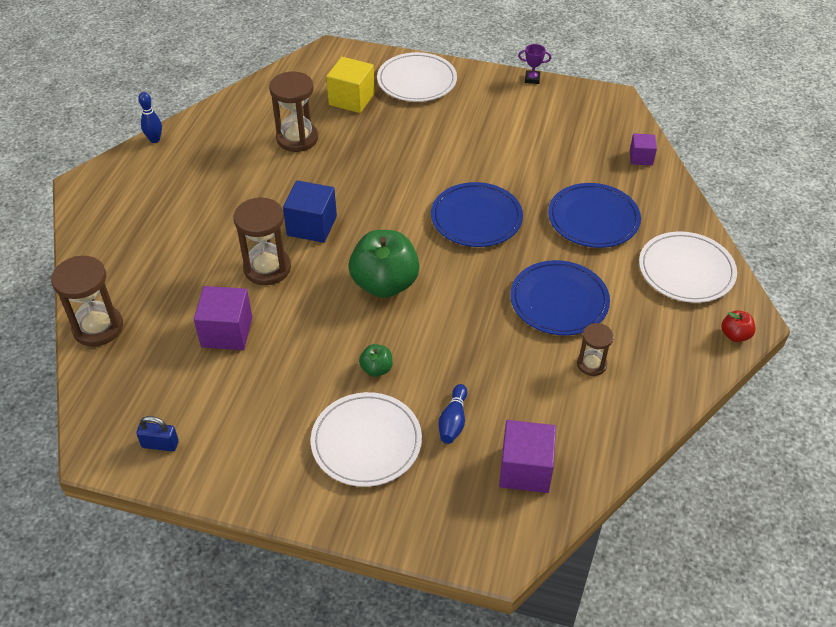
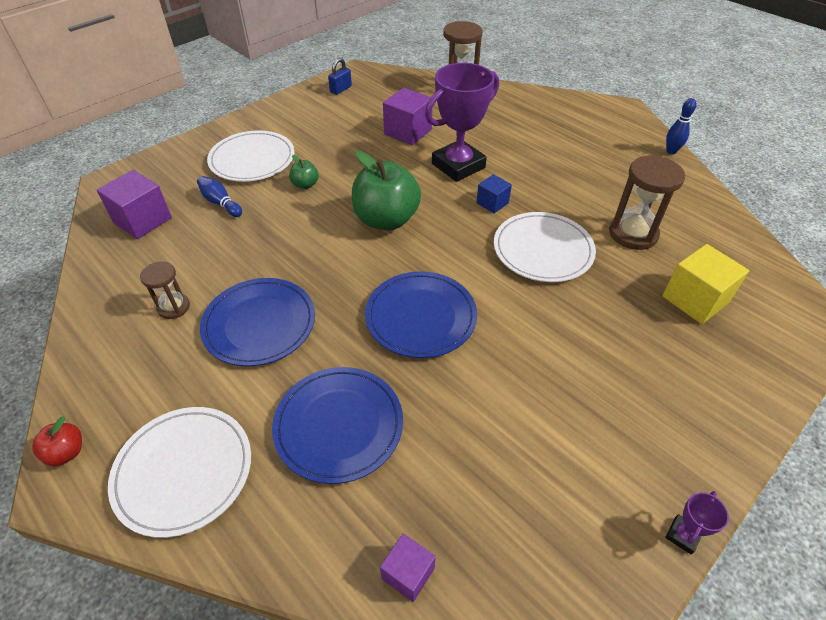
camera: 120 degrees right, 0 degrees up
(267, 268) = (458, 165): brown hourglass -> purple trophy
(312, 226) = (492, 203): blue cube -> blue cube, size x0.59
(417, 81) = (719, 379): white plate -> white plate (543, 250)

